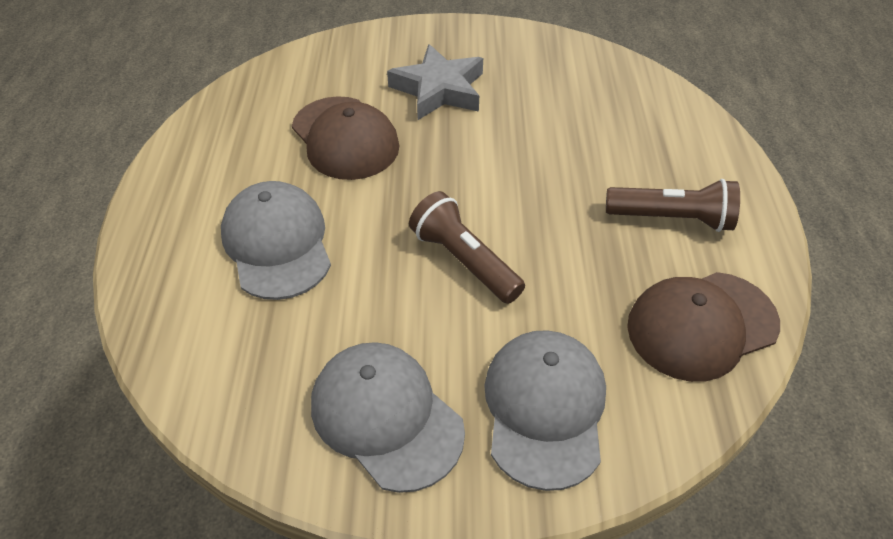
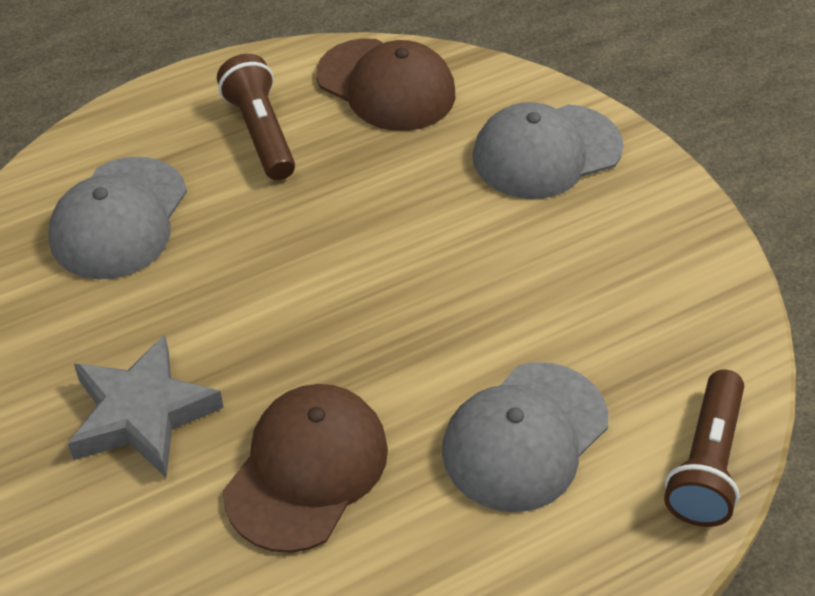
camera: 120 degrees left, 0 degrees up
(386, 417) = (638, 244): grey cap -> grey cap (119, 218)
(464, 261) = (428, 263): brown flashlight -> brown flashlight (705, 463)

